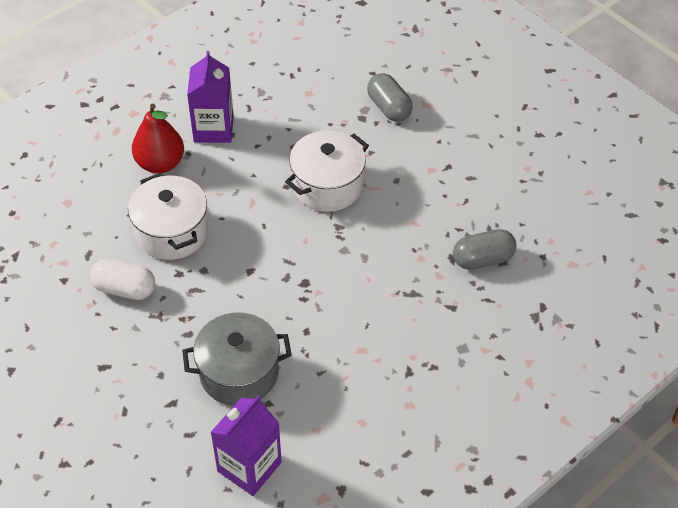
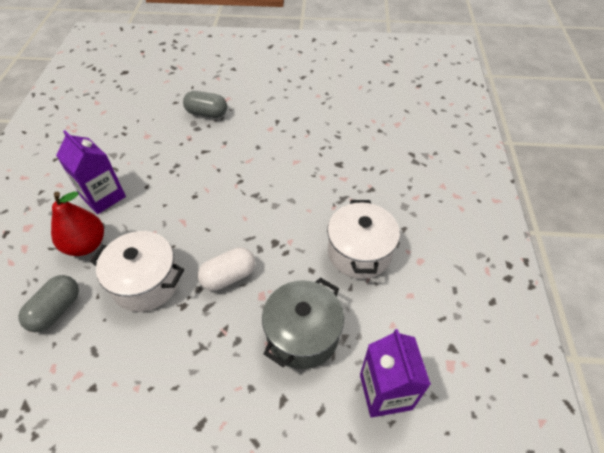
camera: 45 degrees left, 0 degrees up
(125, 289) = (153, 351): white capsule -> white capsule (228, 276)
(327, 186) = (220, 177): white pot -> white pot (359, 252)
(482, 259) = (354, 153): grey capsule -> grey capsule (56, 310)

